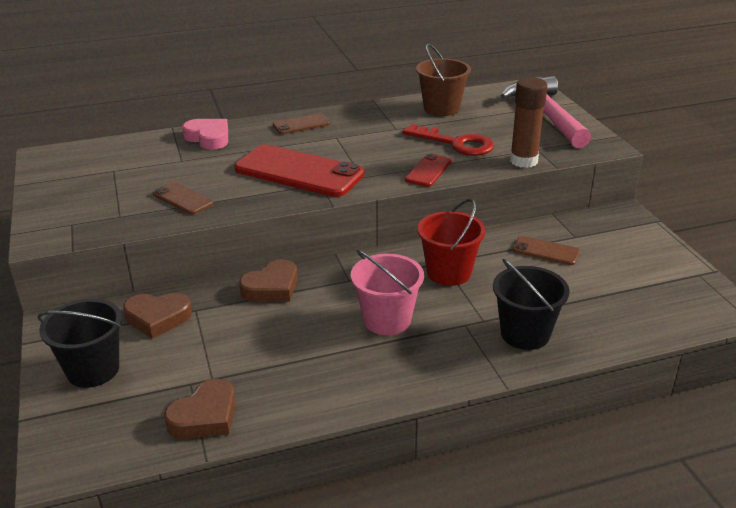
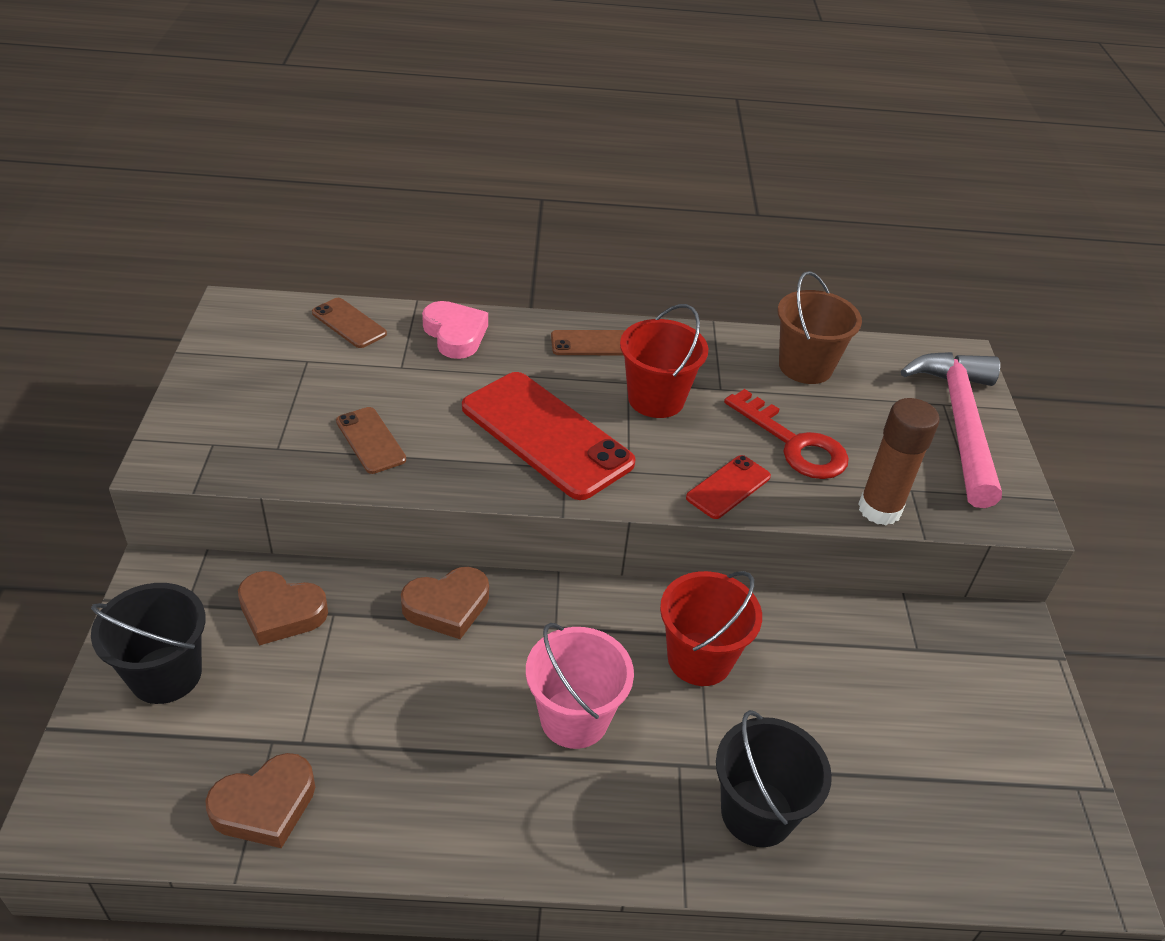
camera: 15 degrees right, 10 degrees up
(359, 141) = (656, 399): none -> red bucket
(546, 251) = (860, 663): brown phone -> brown phone (349, 323)

